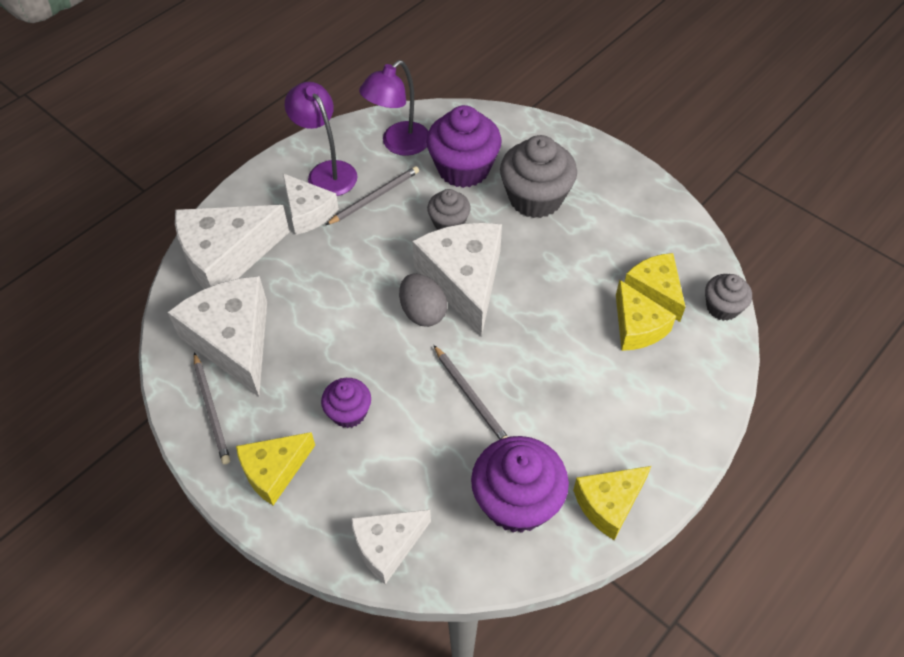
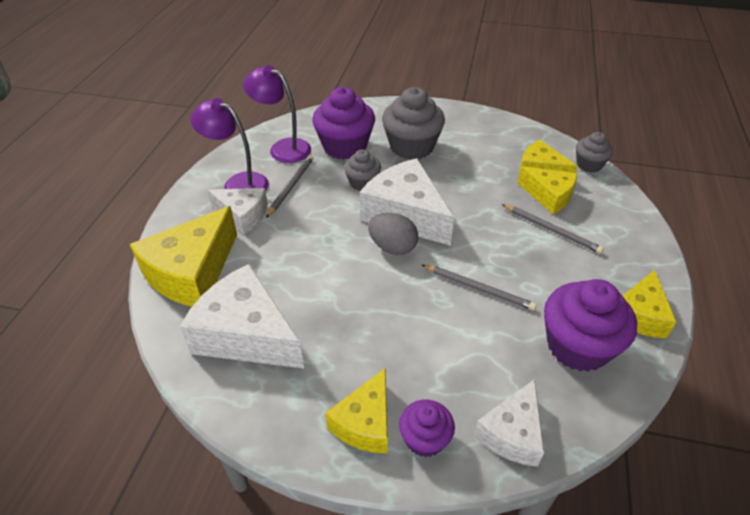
camera: 30 degrees left, 10 degrees down
(211, 410) = (267, 400): grey pencil -> grey pencil (552, 230)
(226, 256) = (192, 273): white cheese -> yellow cheese
(348, 412) = (393, 344): purple cupcake -> purple cupcake (424, 439)
(398, 144) = (283, 148): purple lamp -> purple lamp turned 105 degrees clockwise

